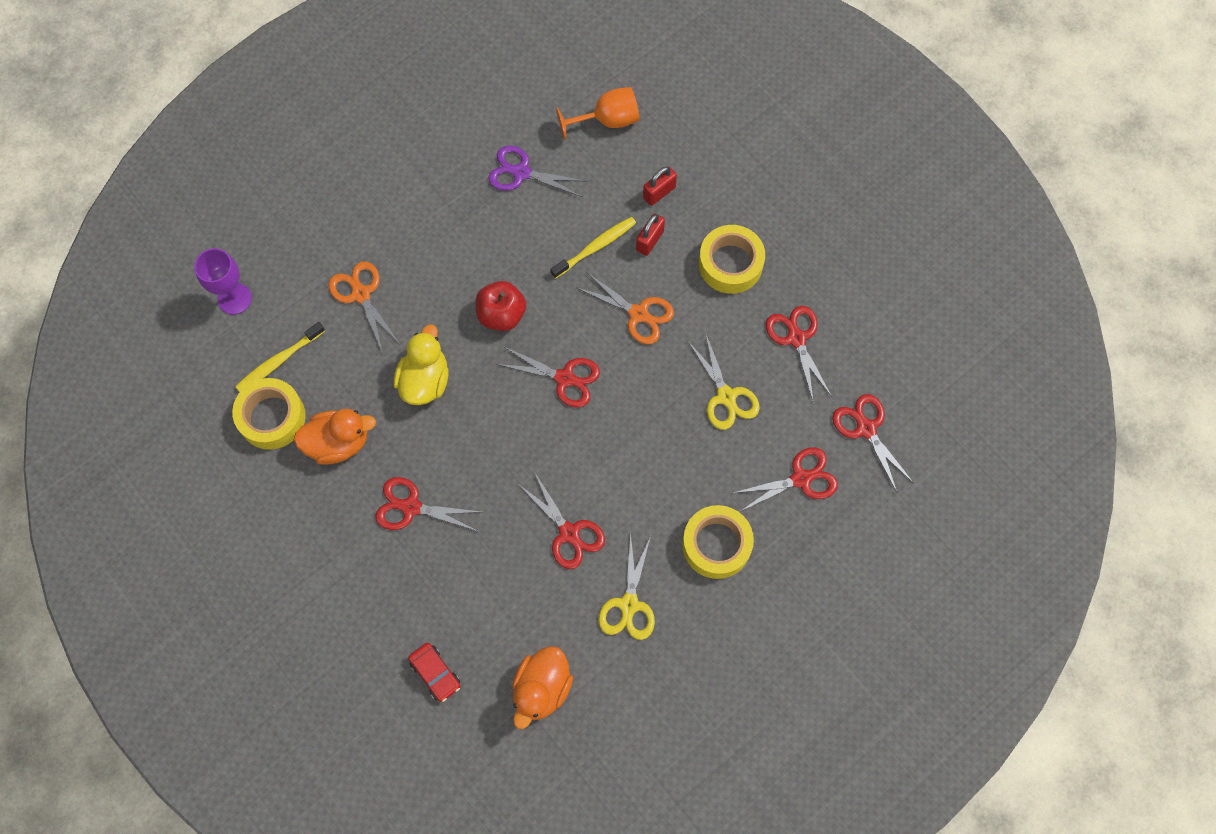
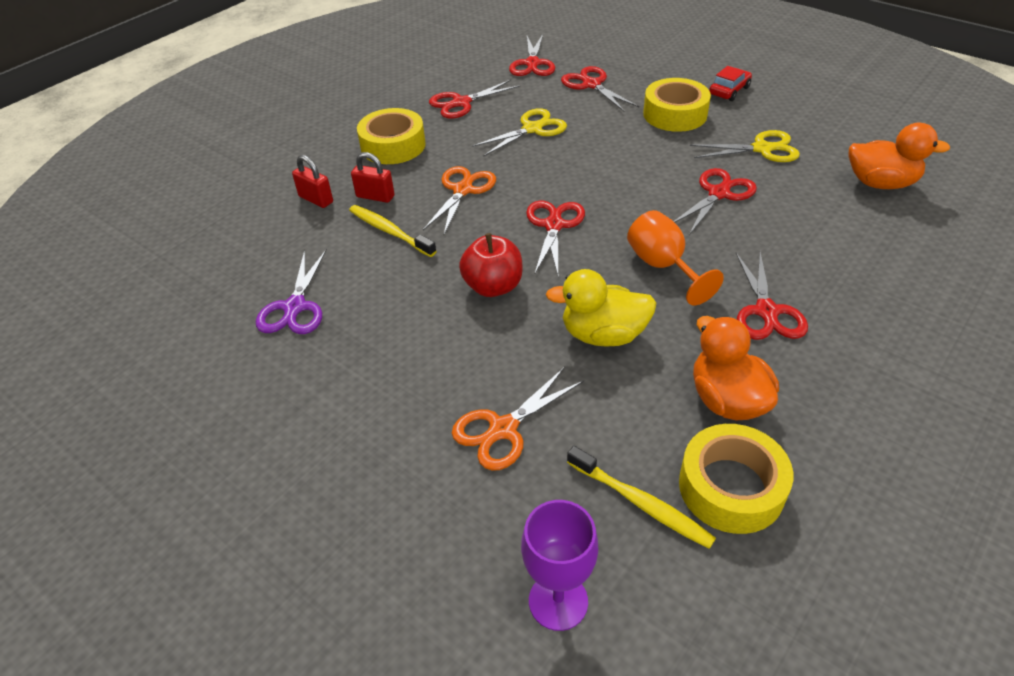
camera: 100 degrees left, 25 degrees down
(435, 673) = (929, 253): red car -> red car (729, 91)
(607, 120) = (221, 250): orange goblet -> orange goblet (663, 266)
(866, 428) = (532, 64): red scissors -> red scissors turned 45 degrees counterclockwise

